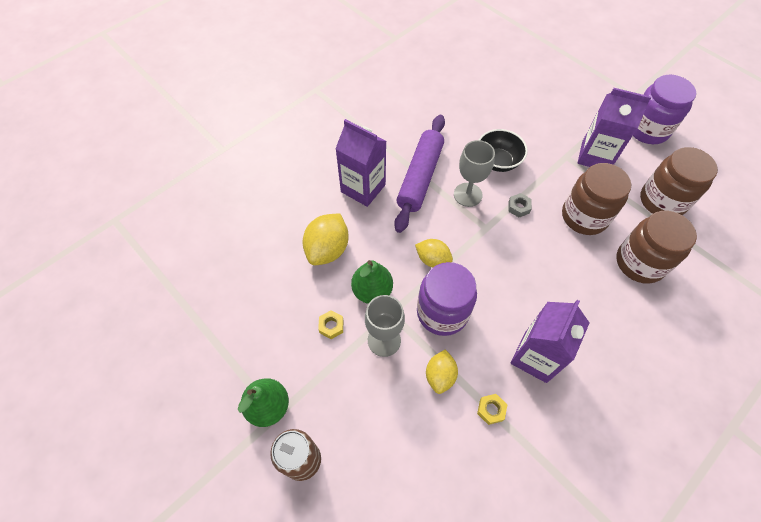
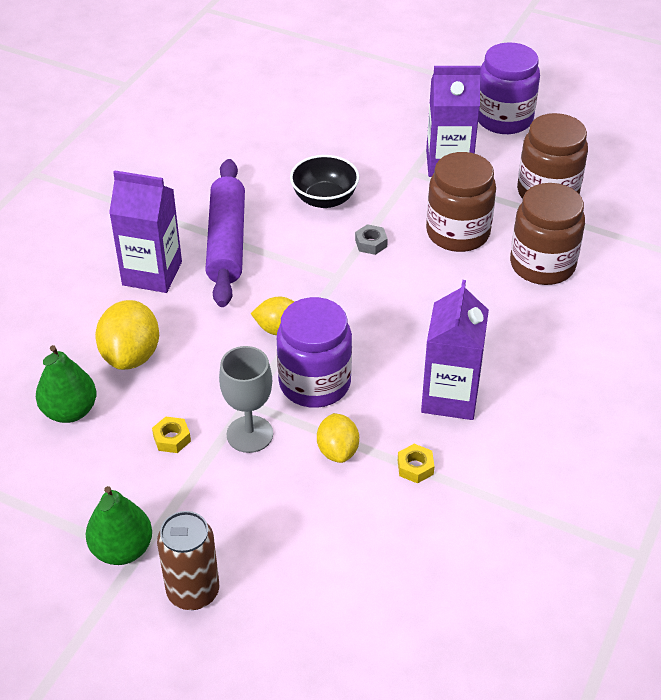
camera: 20 degrees left, 15 degrees down
(372, 291) = (212, 385): green pear -> green pear (70, 411)
(468, 195) = (299, 246): grey goblet -> none

